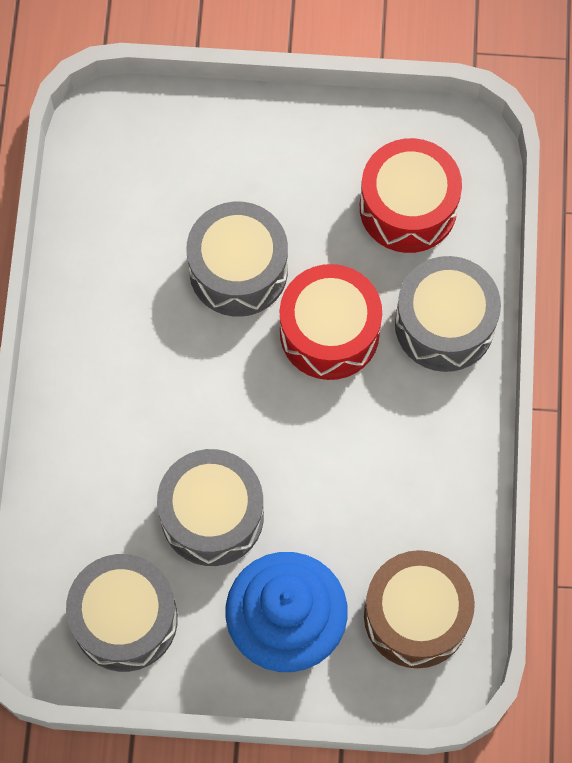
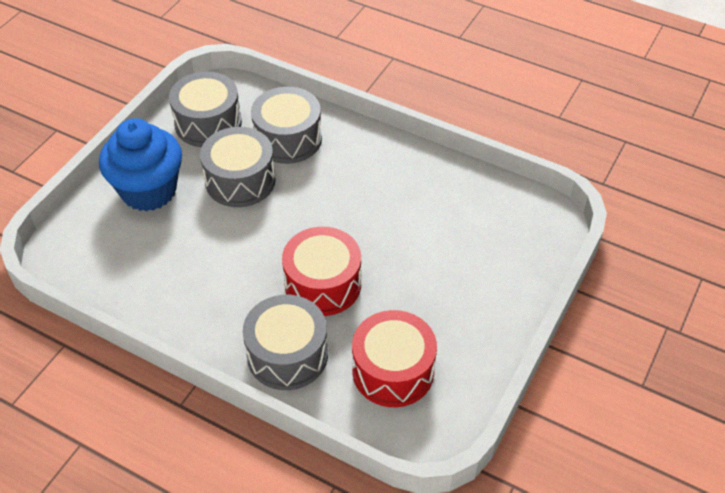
camera: 115 degrees right, 20 degrees down
(238, 270) = (398, 251): grey drum -> grey drum (288, 139)
(416, 616) = (104, 255): brown drum -> none

